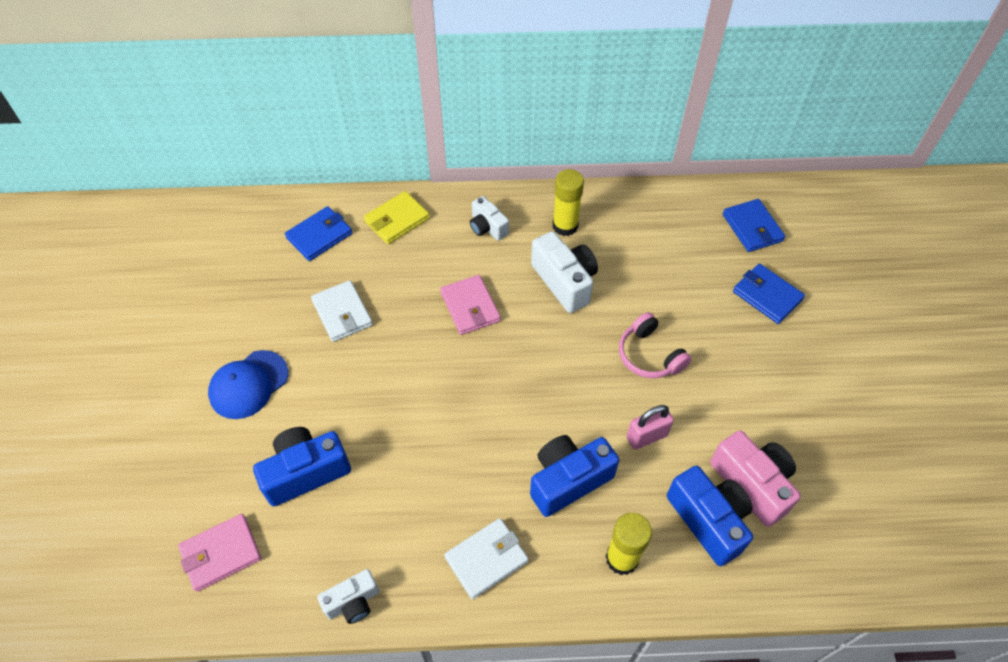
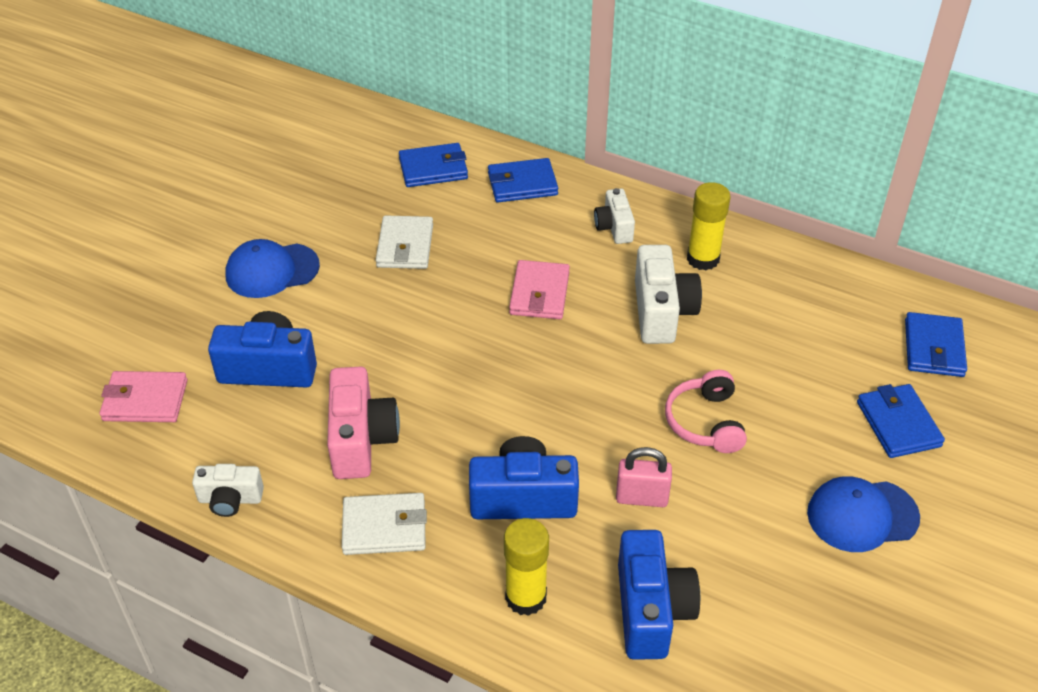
camera: 30 degrees right, 10 degrees down
(397, 220) = (522, 184): yellow wallet -> blue wallet
(752, 483) = (732, 600): pink camera -> pink camera (361, 439)
(788, 375) = (862, 515): none -> blue cap

